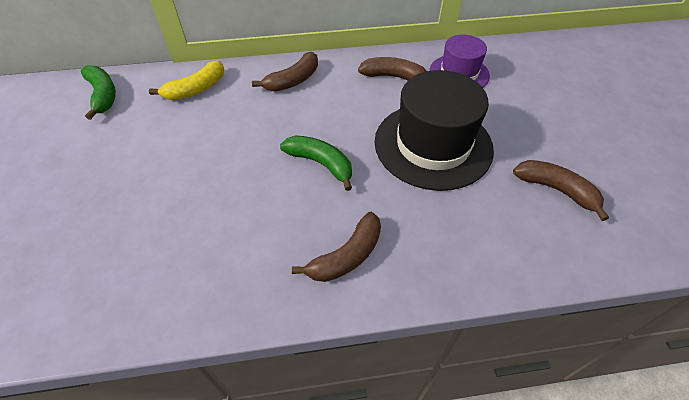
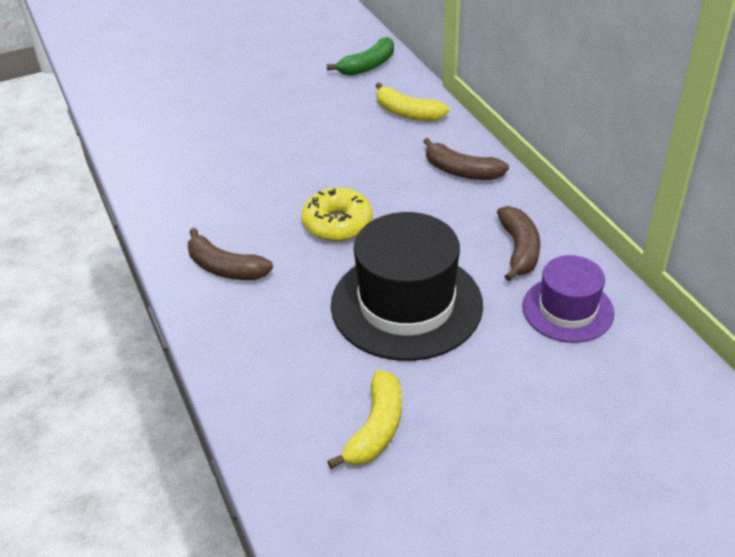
camera: 75 degrees right, 10 degrees down
(321, 163) = (337, 224): green banana -> yellow donut
(556, 190) = (376, 428): brown banana -> yellow banana

